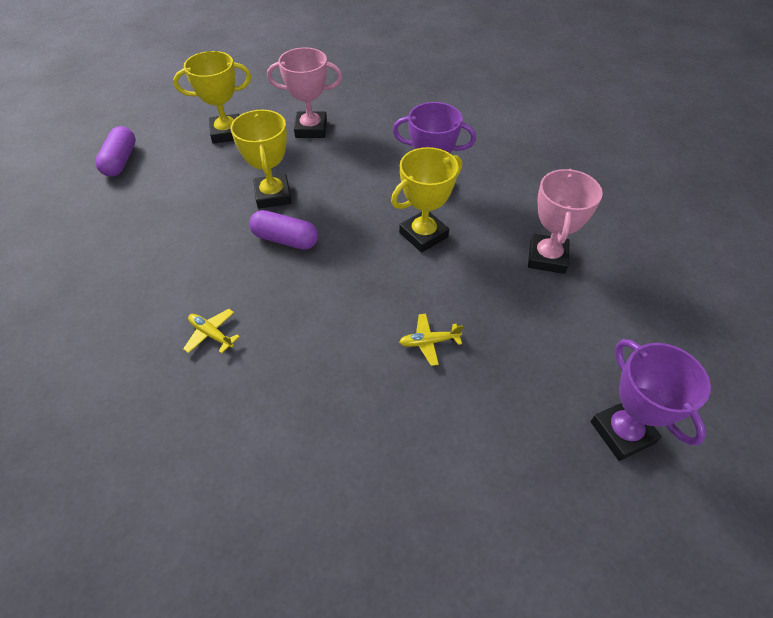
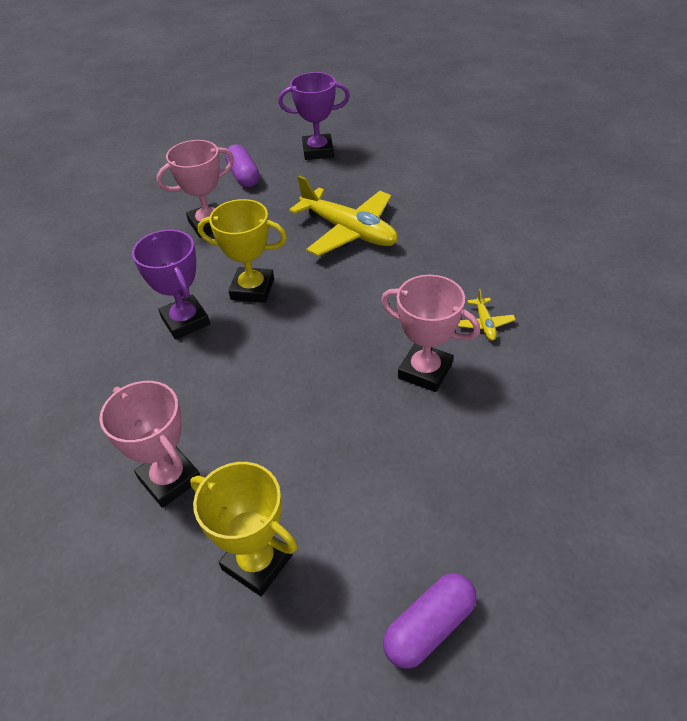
camera: 130 degrees left, 5 degrees down
(227, 265) = (425, 371): none -> pink trophy
(273, 195) = (313, 415): yellow trophy -> none
(285, 239) = (354, 360): purple capsule -> purple capsule (243, 176)
(428, 342) = (349, 231): yellow plane -> yellow plane, size x2.35
(622, 432) = (318, 151): purple trophy -> purple trophy turned 60 degrees clockwise

